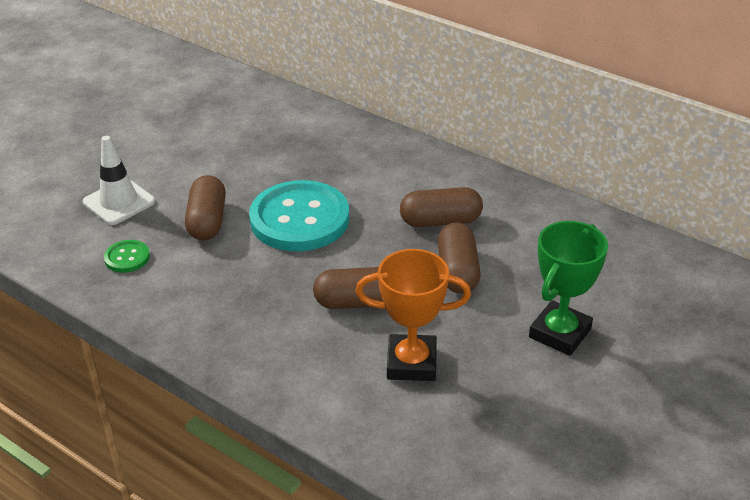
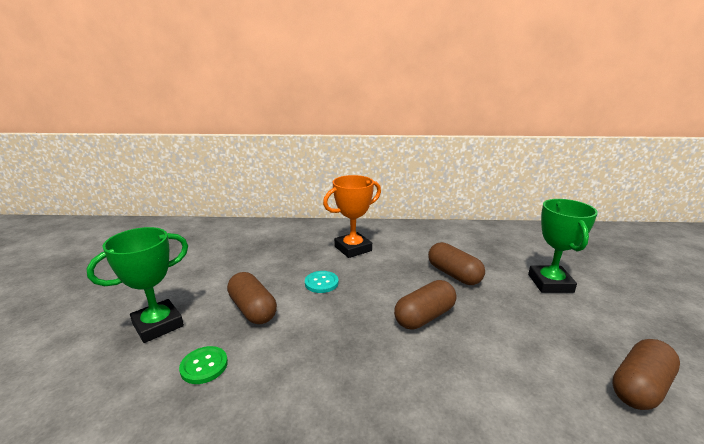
camera: 35 degrees left, 15 degrees down
(119, 202) = (158, 325): white traffic cone -> green trophy
(299, 219) = (321, 283): turquoise button -> turquoise button, size x0.43
(411, 363) = (510, 340): orange trophy -> orange trophy (353, 248)
(440, 221) = (407, 253): brown capsule -> brown capsule (640, 387)

